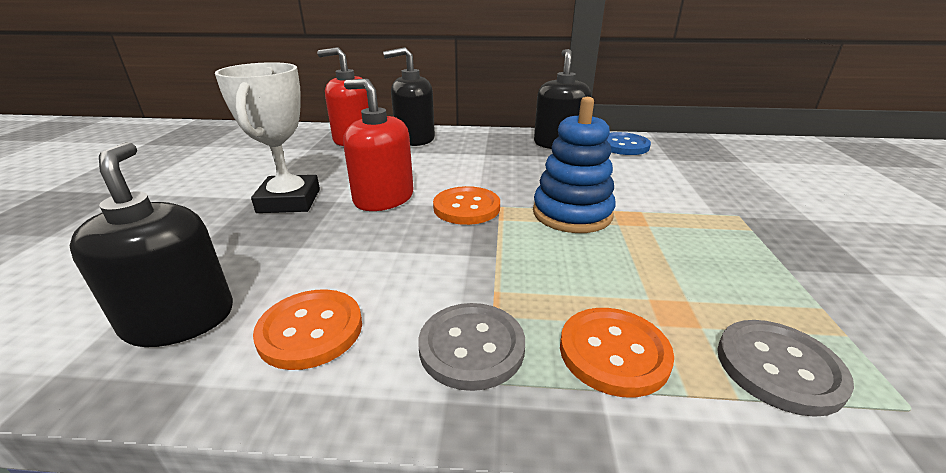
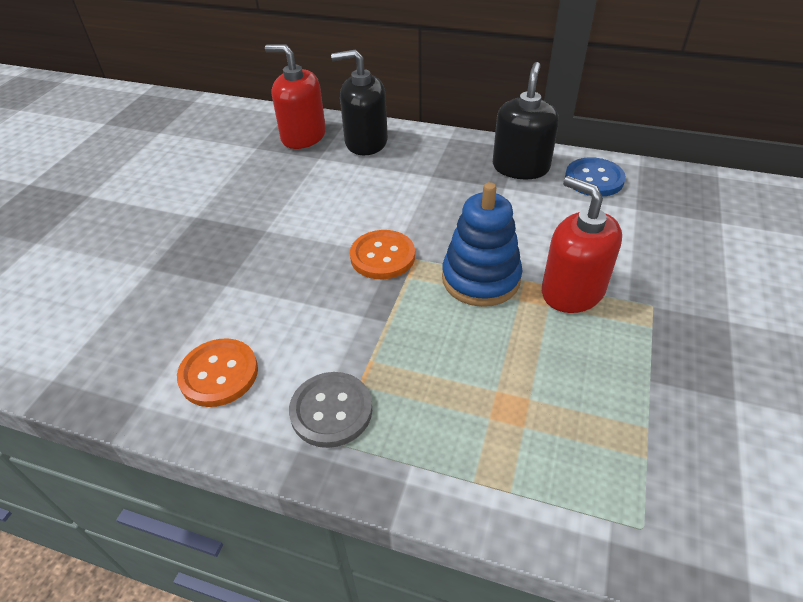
camera: 15 degrees right, 15 degrees up
(180, 319) = (130, 347): black soap dispenser -> none
(289, 201) = (225, 225): white trophy -> none
(383, 198) = (309, 233): red soap dispenser -> red soap dispenser (572, 291)
(613, 352) = (437, 436): orange button -> none
(778, 368) = (562, 474): grey button -> none

